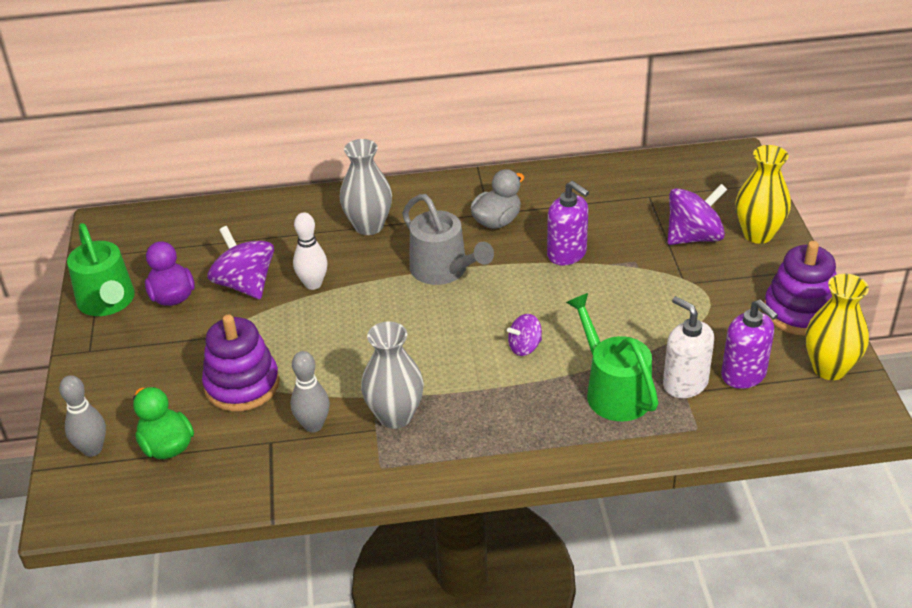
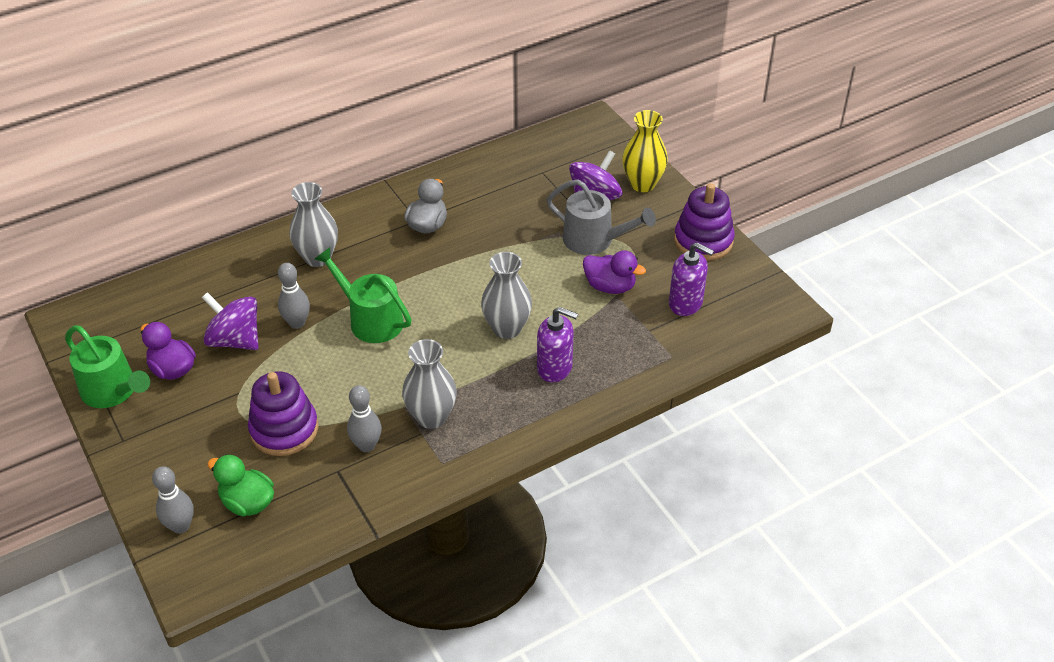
camera: 25 degrees left, 5 degrees up
(313, 284) = (297, 323): white bowling pin -> grey bowling pin
(443, 270) = (405, 280): grey watering can -> grey watering can (594, 240)
(525, 347) = (507, 328): purple spinning top -> grey vase
(567, 254) = (500, 239): purple soap dispenser -> purple soap dispenser (555, 368)
(613, 391) = (595, 345): green watering can -> green watering can (371, 320)
(663, 333) = (610, 286): none -> purple duck
(685, 383) = (645, 323): white soap dispenser -> none
(829, 368) = (745, 281): yellow vase -> none

